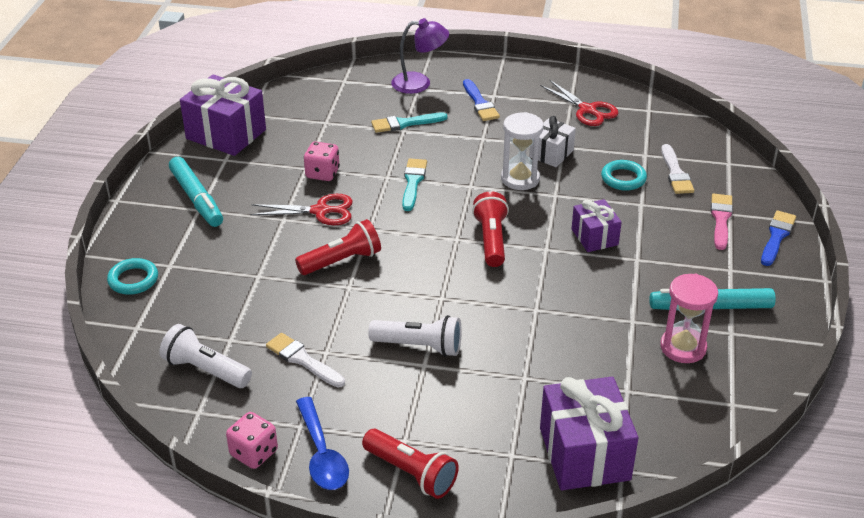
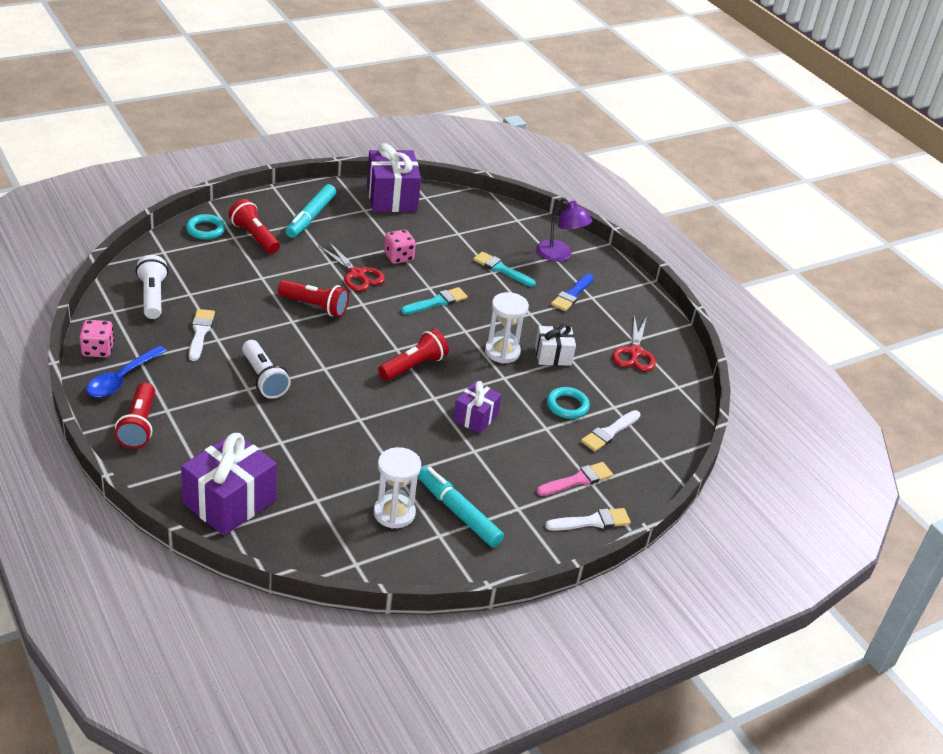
camera: 45 degrees right, 0 degrees up
(185, 250) = (254, 237): none -> red flashlight
(683, 347) = (394, 513): pink hourglass -> white hourglass
(777, 236) = (592, 521): blue brush -> white brush

